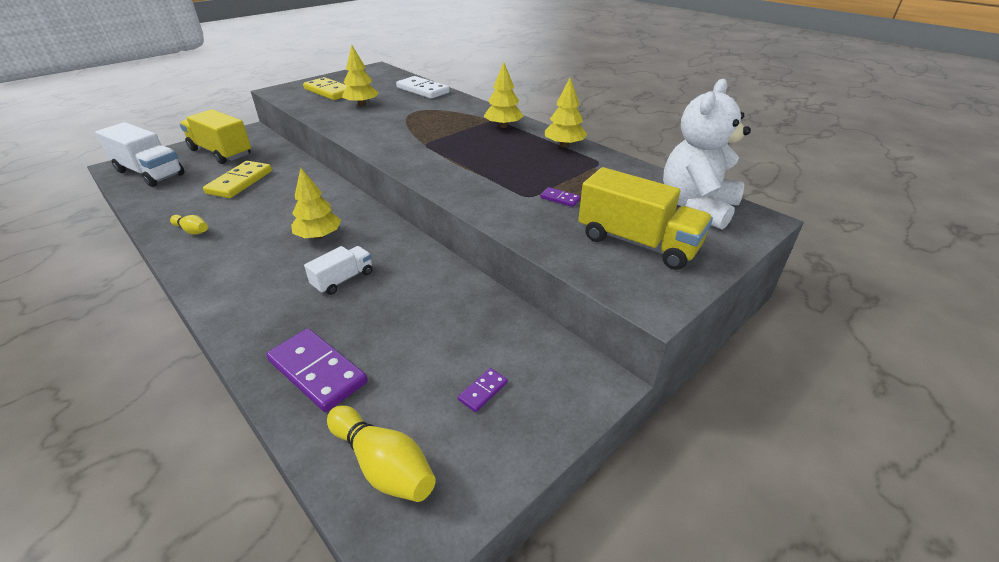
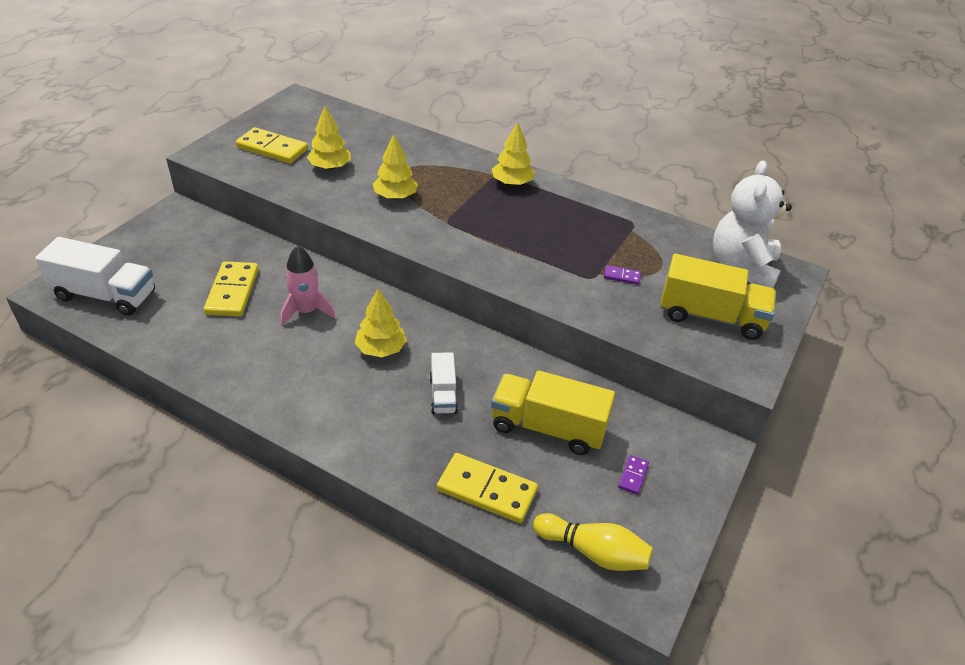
camera: 20 degrees left, 5 degrees up
(192, 231) = (235, 367): yellow bowling pin -> none
(221, 152) = (169, 250): yellow truck -> yellow truck (547, 427)
(282, 202) = (306, 311): none -> pink rocket
(317, 372) = (486, 490): purple domino -> yellow domino
(343, 279) = (443, 395): white truck -> white truck turned 150 degrees clockwise
(422, 90) = (385, 133): white domino -> none
(564, 145) = (589, 204): yellow tree -> yellow tree (395, 196)

